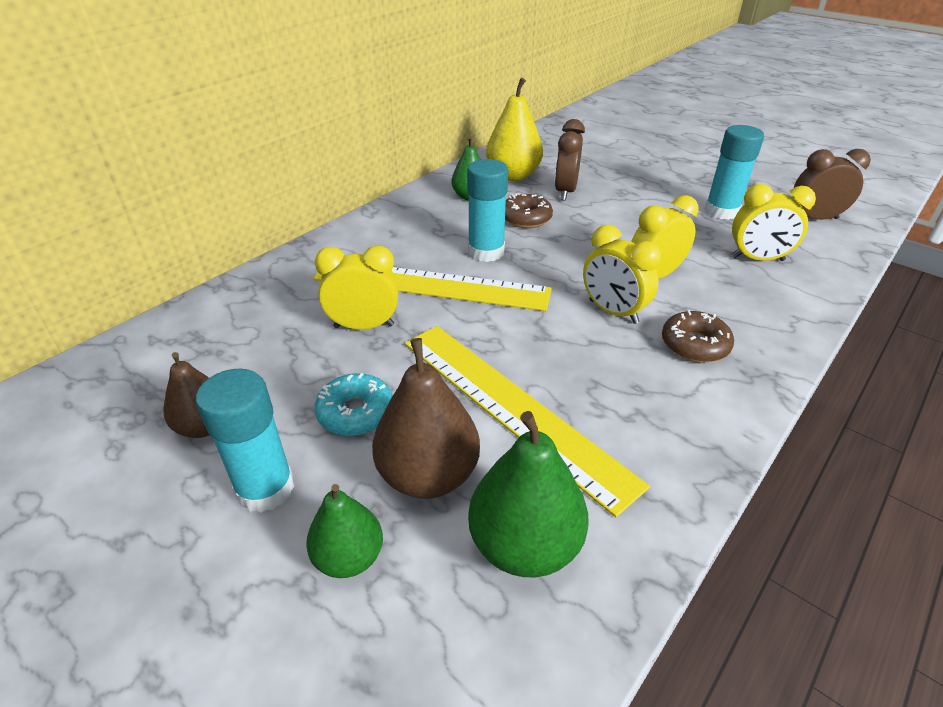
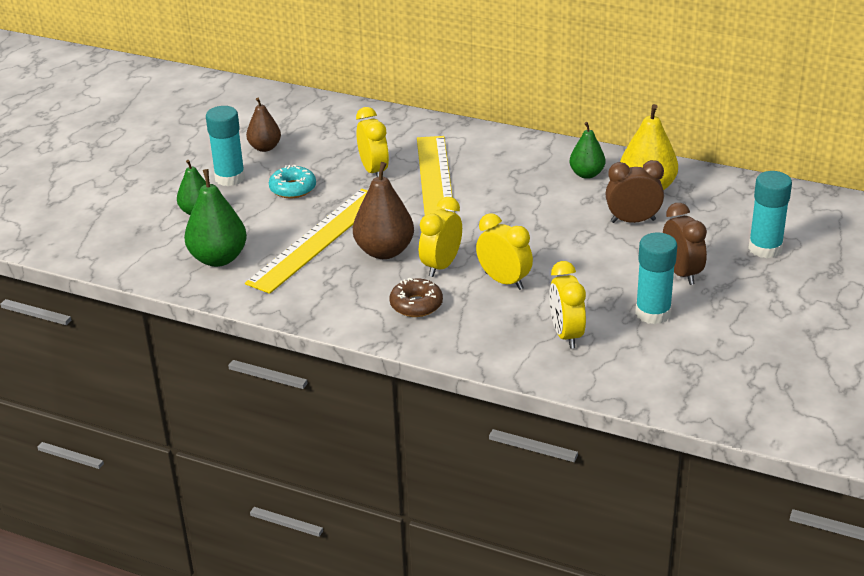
camera: 75 degrees right, 5 degrees down
(428, 475) = (254, 222): brown pear -> brown pear (384, 251)
(486, 252) = (496, 199): turquoise glue stick -> turquoise glue stick (765, 248)
(526, 218) = (564, 208): brown donut -> none
(814, 219) = (676, 373): brown clock -> brown clock (681, 273)

